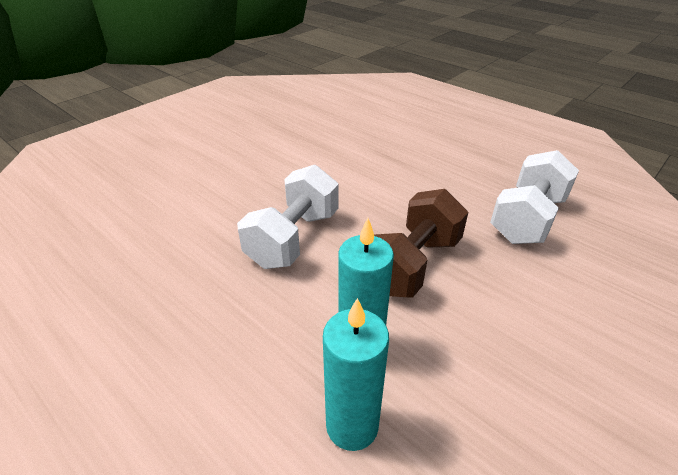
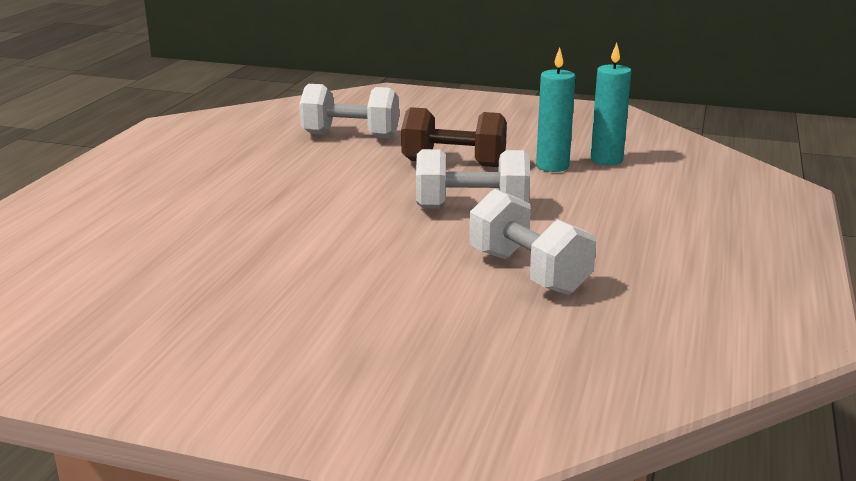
camera: 115 degrees left, 15 degrees down
(161, 227) = (528, 272): none -> white dumbbell

